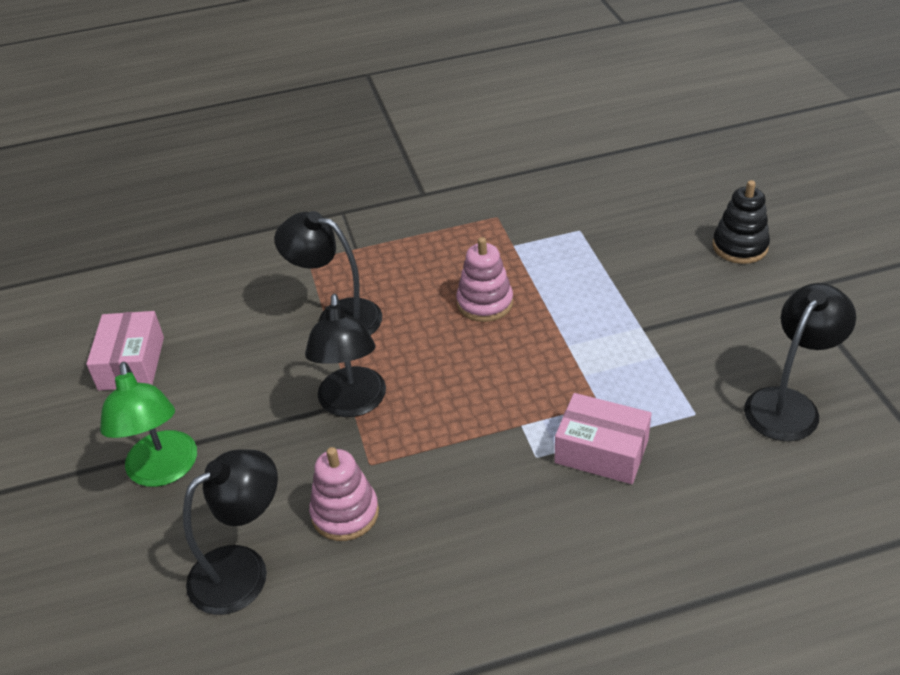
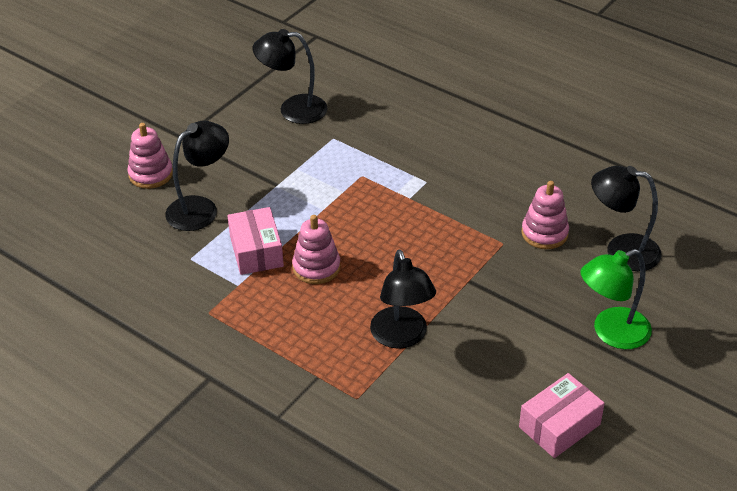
camera: 130 degrees left, 0 degrees up
(163, 471) = (611, 333): green lamp -> green lamp turned 150 degrees counterclockwise
(352, 404) = (469, 279): black lamp -> black lamp (200, 208)
(601, 451) = (397, 160): pink box -> pink box (256, 251)
(740, 246) = (151, 174): black stacking toy -> pink stacking toy

